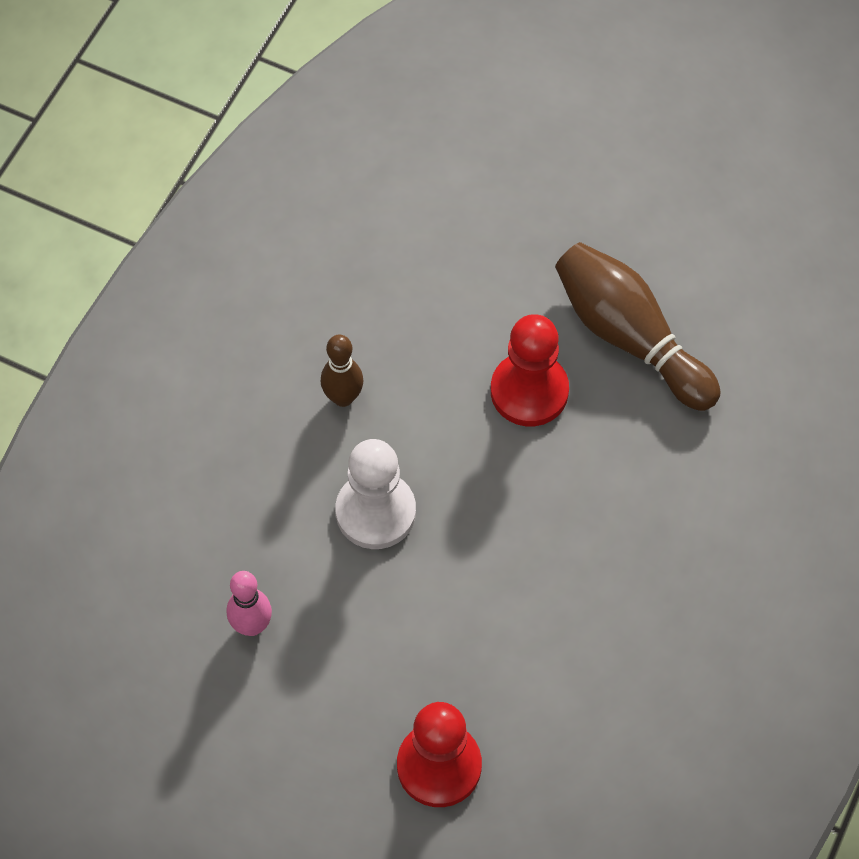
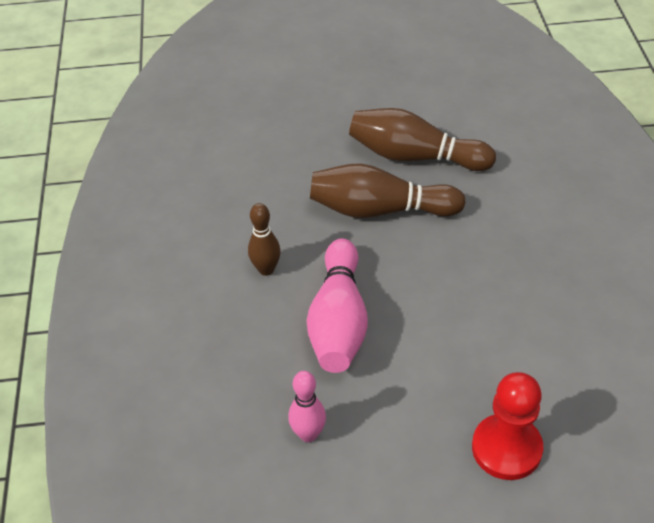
camera: 30 degrees left, 15 degrees down
(375, 512) = (339, 321): white pawn -> pink bowling pin
(529, 391) = (380, 210): red pawn -> brown bowling pin

